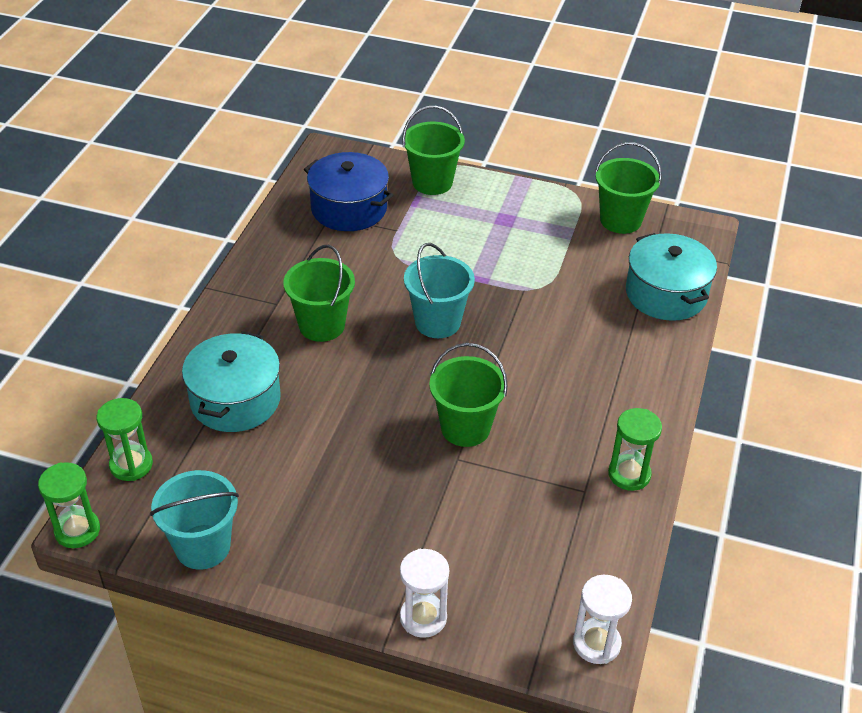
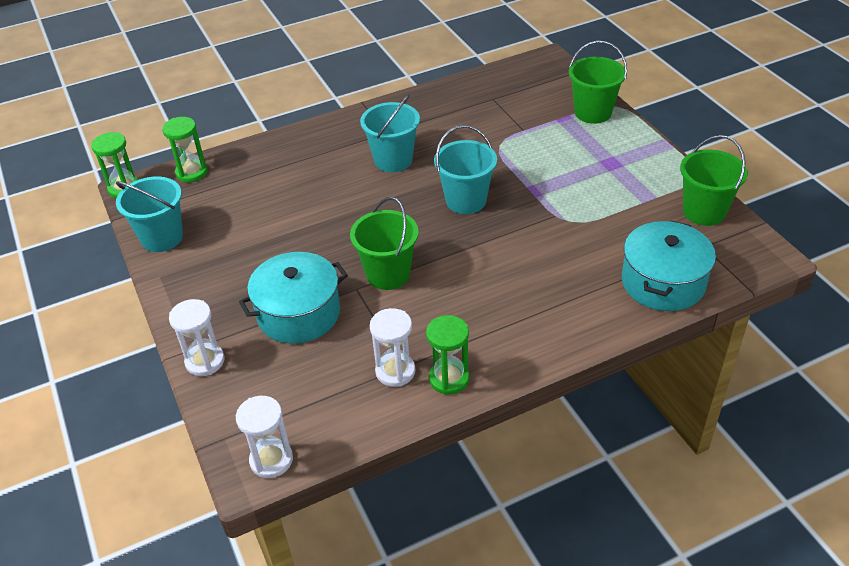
camera: 50 degrees right, 0 degrees up
(235, 400) = (287, 172): turquoise pot -> turquoise pot (299, 313)
(322, 325) = (393, 160): green bucket -> turquoise bucket
(349, 208) = (511, 100): blue pot -> none
(584, 500) = (395, 371): none -> white hourglass

